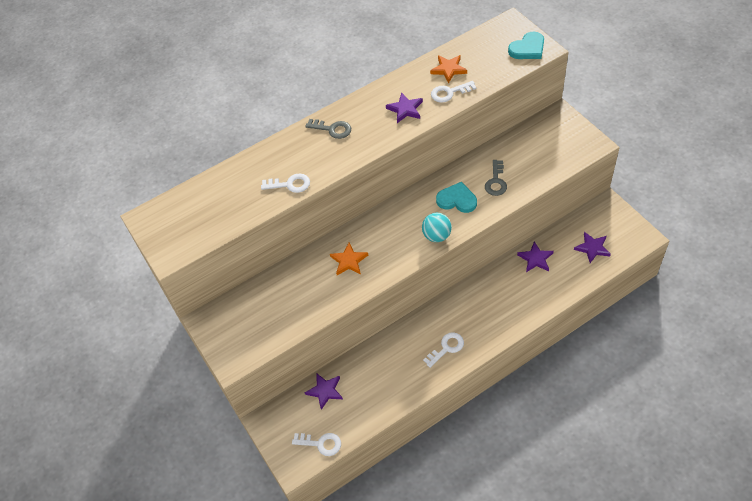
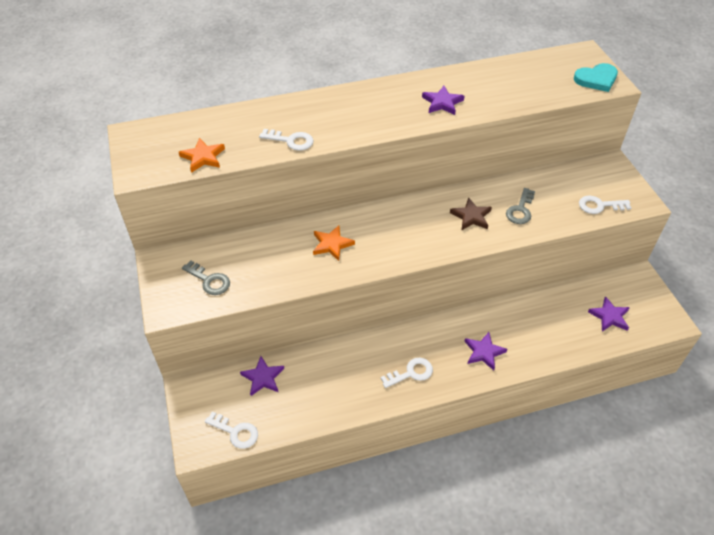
camera: 10 degrees right, 5 degrees down
(332, 129) = (358, 102): grey key -> grey key (209, 281)
(437, 236) = (436, 245): turquoise ball -> none
(448, 69) = (503, 78): orange star -> orange star (203, 157)
(449, 93) = (495, 99): white key -> white key (599, 205)
(457, 200) = (471, 216): turquoise heart -> brown star
(535, 259) = (541, 309): purple star -> purple star (484, 352)

